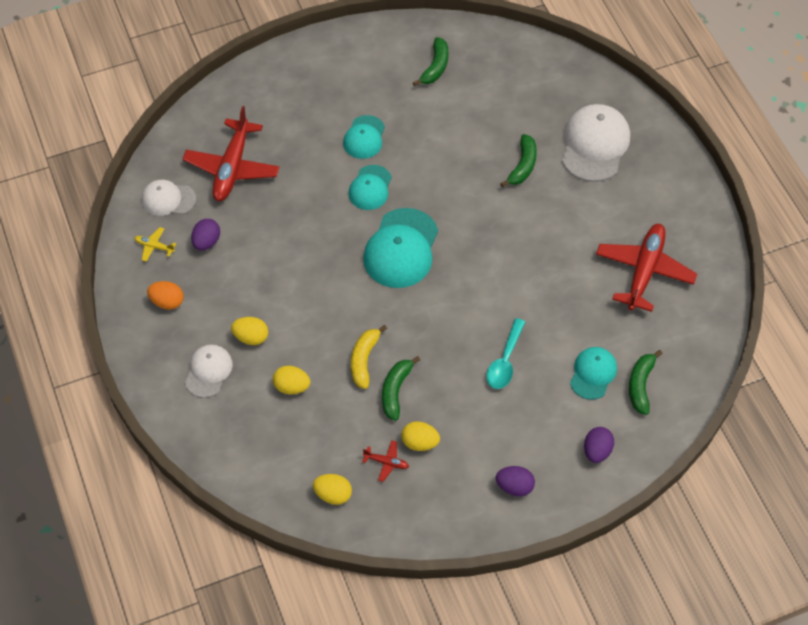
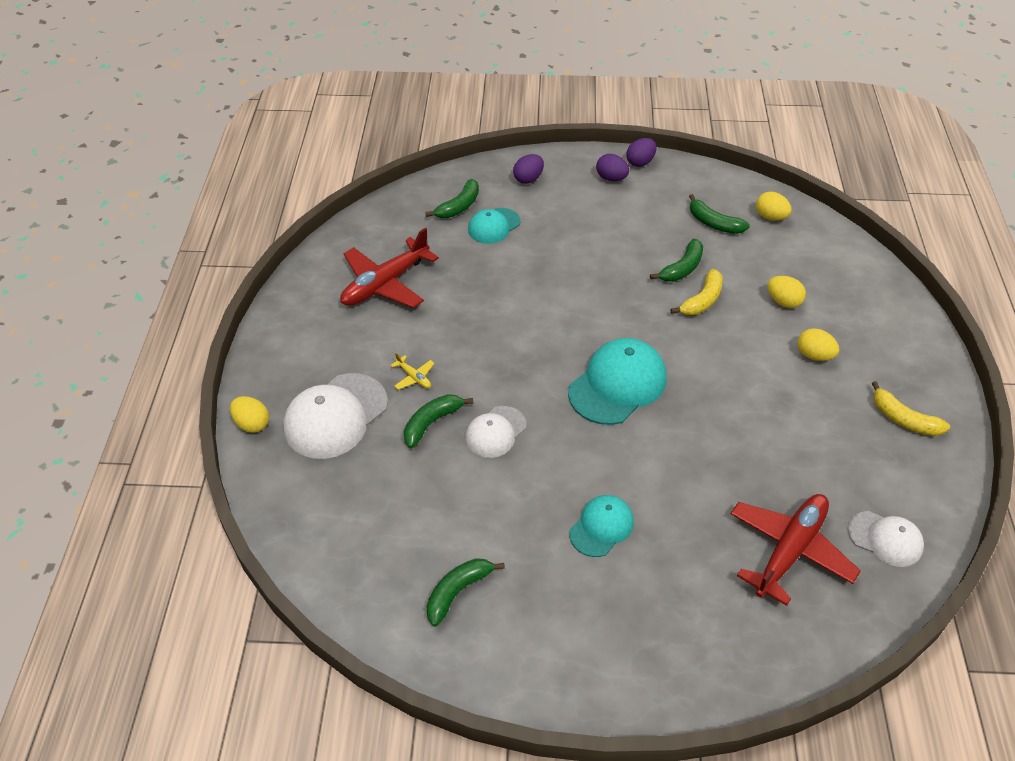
camera: 155 degrees left, 10 degrees down
(154, 246) = (912, 485): yellow plane -> yellow plane (414, 377)
(167, 302) = (903, 419): orange egg -> yellow banana
(206, 242) = (844, 468): purple egg -> purple egg (640, 162)
(208, 371) = (868, 340): white cap -> white cap (495, 432)
(370, 188) = (622, 461): turquoise cap -> none
(386, 462) = (714, 223): red plane -> green banana
(420, 442) = (677, 227): yellow egg -> yellow egg (252, 424)
(505, 361) = (567, 258): turquoise spoon -> none

